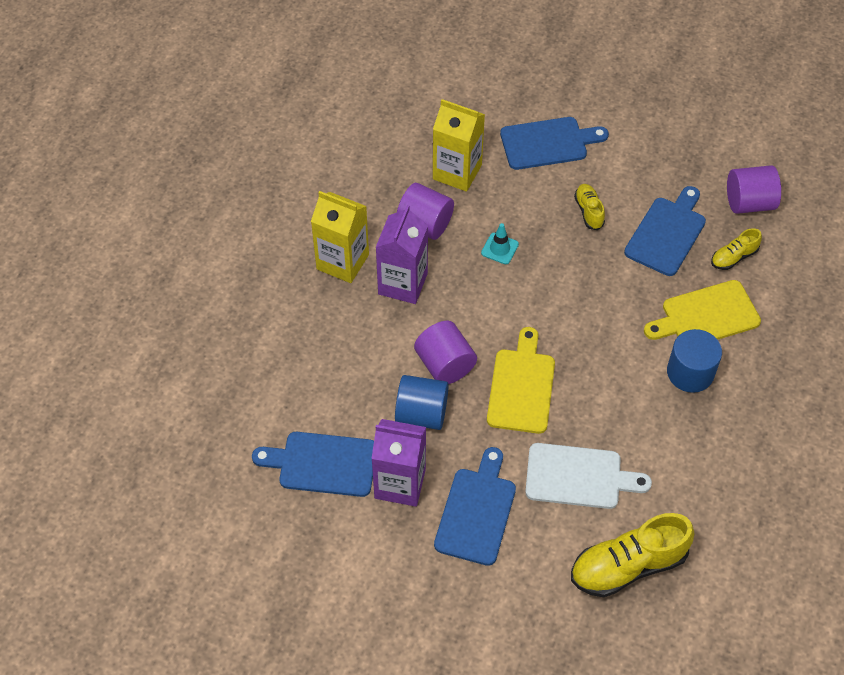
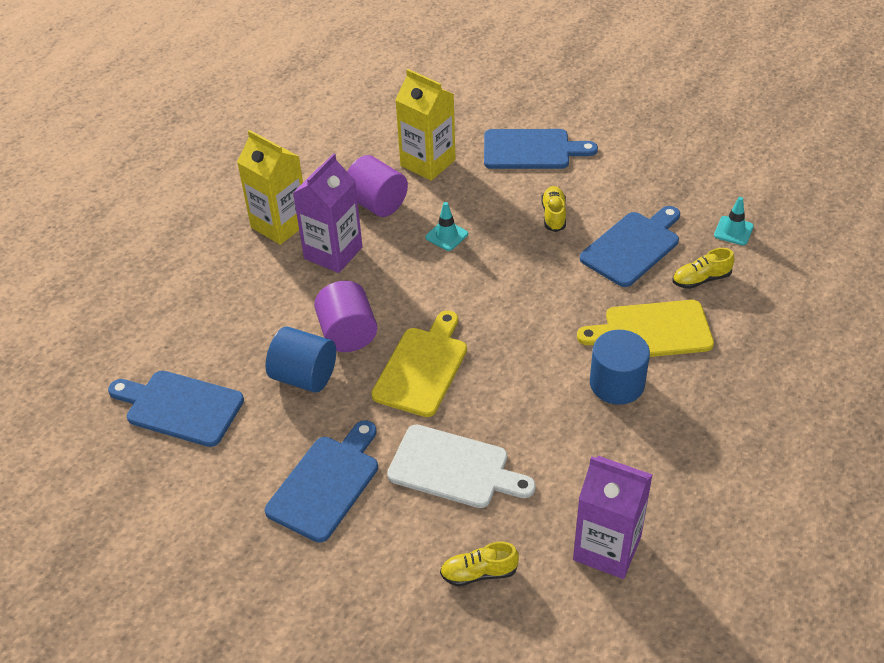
camera: 15 degrees right, 10 degrees down
(400, 483) = (254, 440): purple carton -> purple carton (607, 548)
(628, 565) = (479, 573): yellow shoe -> yellow shoe, size x0.51
(749, 203) = (733, 231): purple cylinder -> turquoise traffic cone

